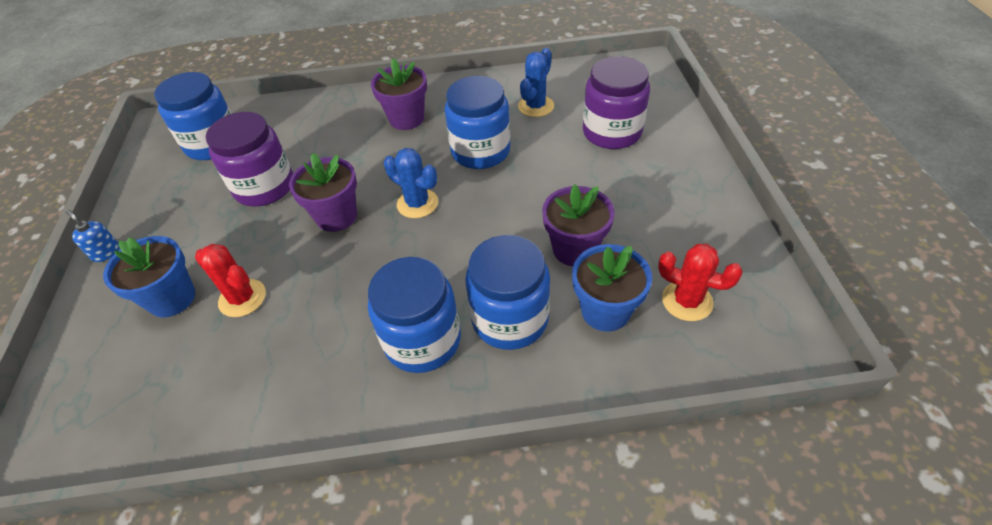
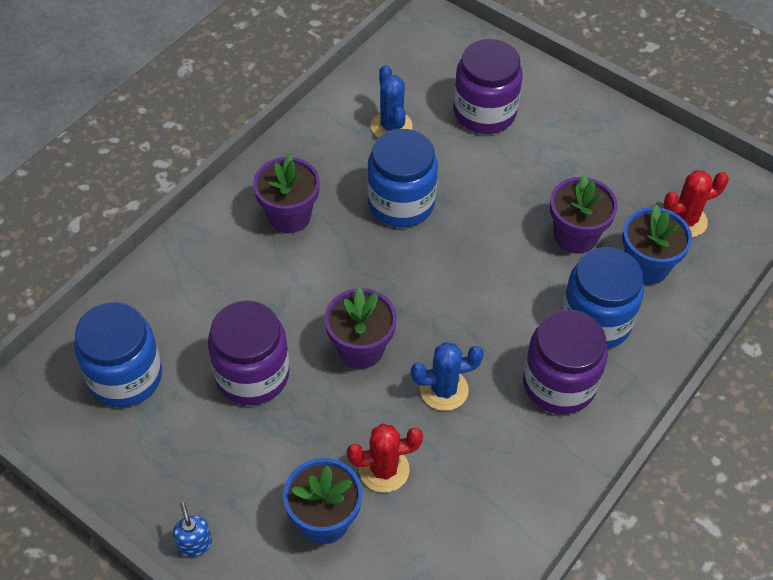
camera: 50 degrees left, 5 degrees up
(106, 252) = (195, 543): blue soap dispenser -> blue soap dispenser turned 75 degrees clockwise
(417, 203) = (412, 287): blue cactus -> blue cactus (444, 390)
(422, 340) = (559, 383): blue jar -> purple jar

